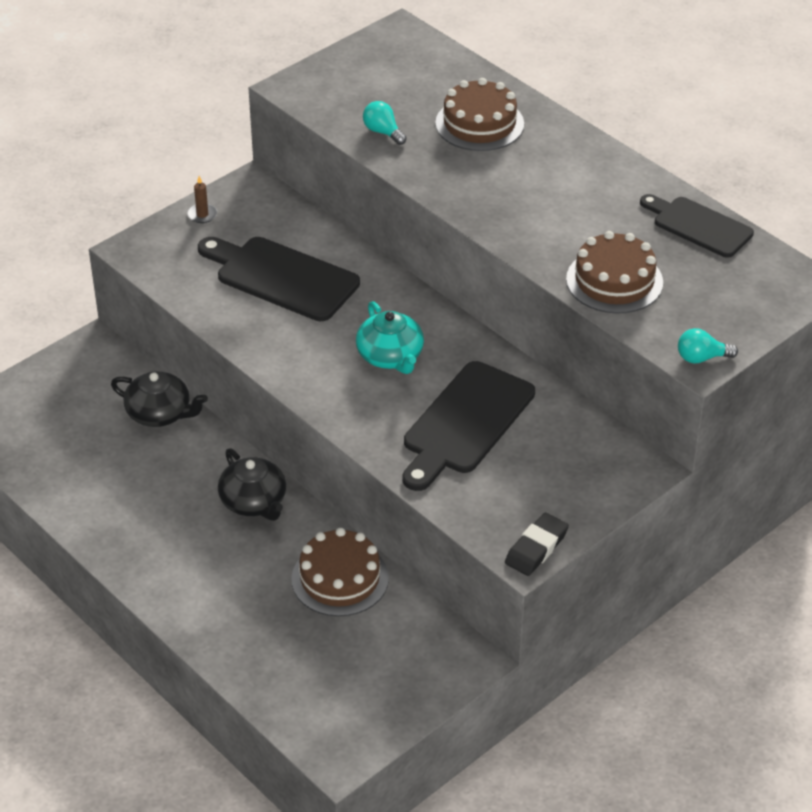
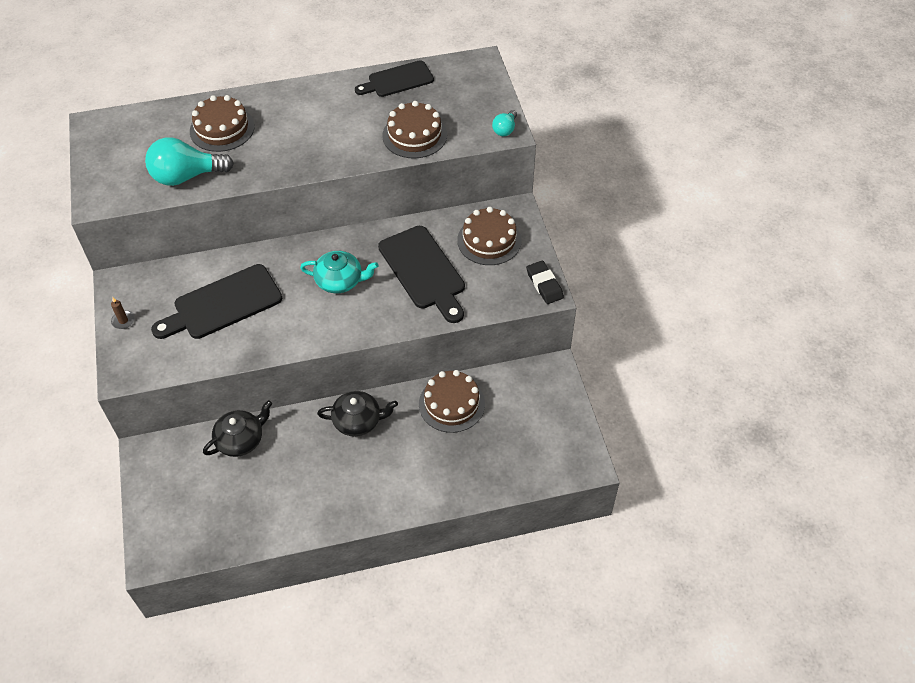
camera: 60 degrees left, 10 degrees up
(383, 132) = (186, 176): turquoise light bulb -> turquoise light bulb, size x2.02
(568, 463) = (489, 240): none -> brown cake

